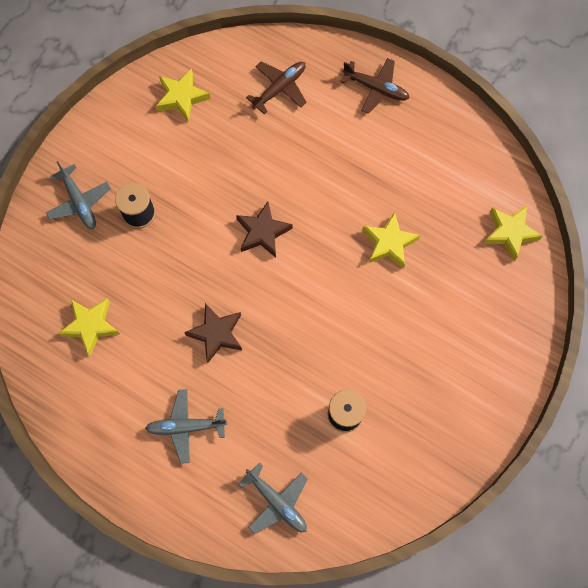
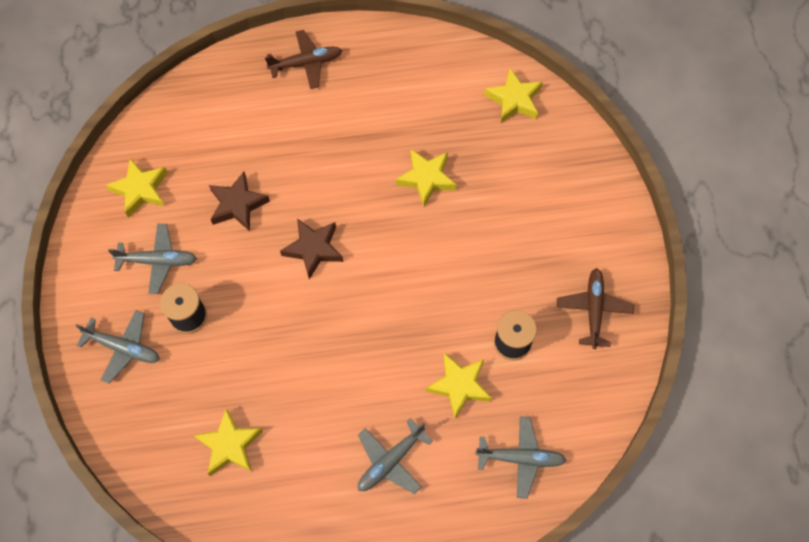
camera: 40 degrees left, 5 degrees down
(151, 158) = (157, 261): none -> grey plane
(216, 333) = (348, 363): brown star -> brown star (237, 204)
(279, 89) = (223, 121): brown plane -> brown plane (593, 310)
(279, 414) = (459, 386): none -> yellow star

